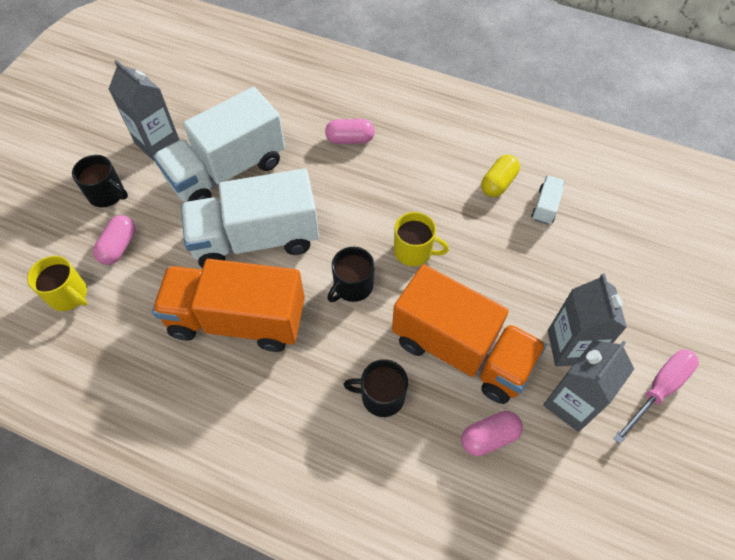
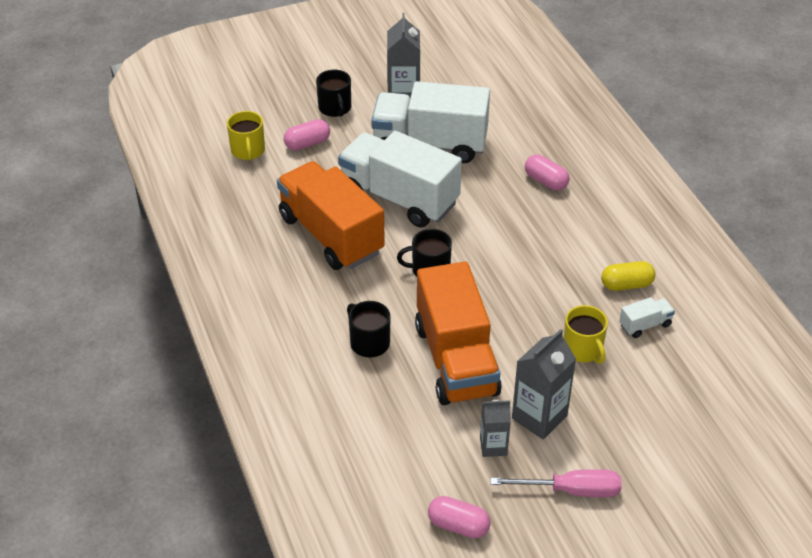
camera: 45 degrees right, 15 degrees down
(414, 251) = (501, 281): yellow mug -> yellow mug (583, 349)
(489, 437) = (410, 417): pink capsule -> pink capsule (458, 525)
(571, 403) = (493, 446): grey carton -> grey carton, size x0.61

